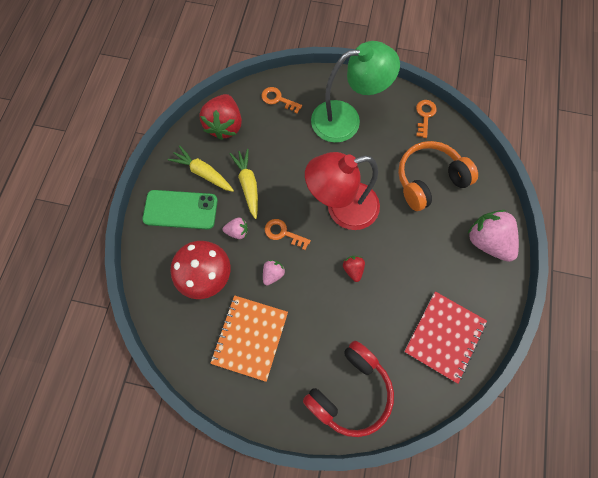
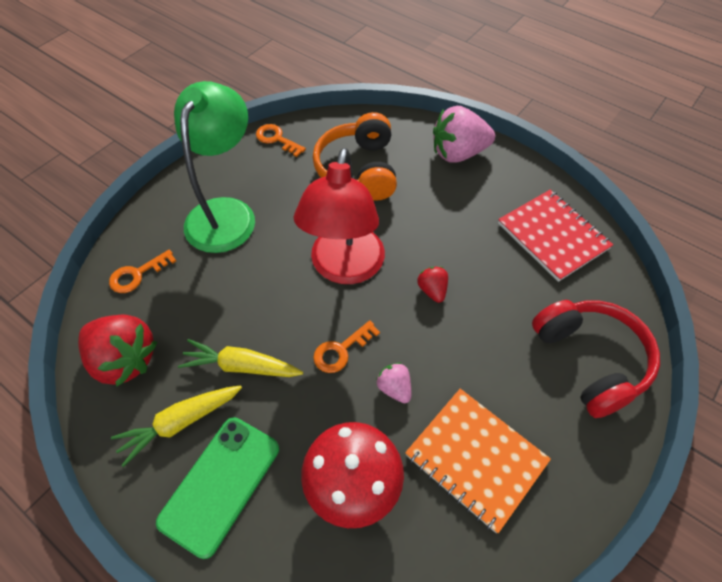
camera: 65 degrees left, 15 degrees down
(237, 231) = (305, 411): pink strawberry -> none
(353, 269) = (432, 290): red strawberry -> red strawberry turned 60 degrees clockwise

